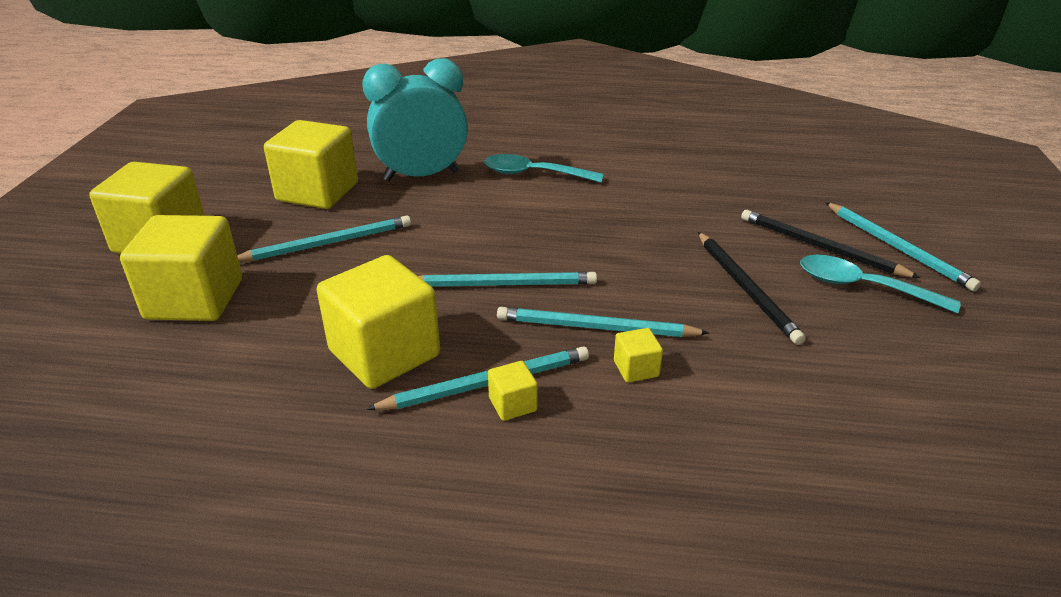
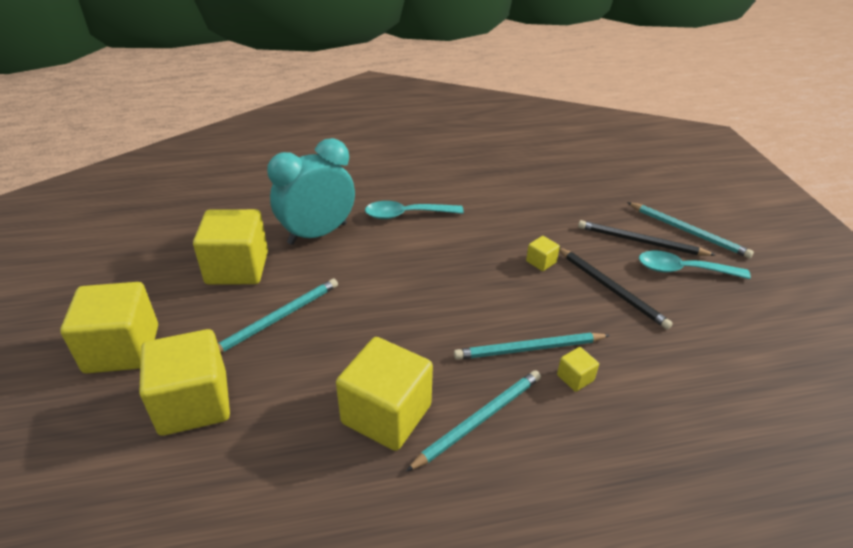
camera: 20 degrees left, 5 degrees up
(503, 284) = (441, 326): turquoise pencil -> none
(512, 404) = (507, 433): yellow cube -> yellow cube (541, 262)

